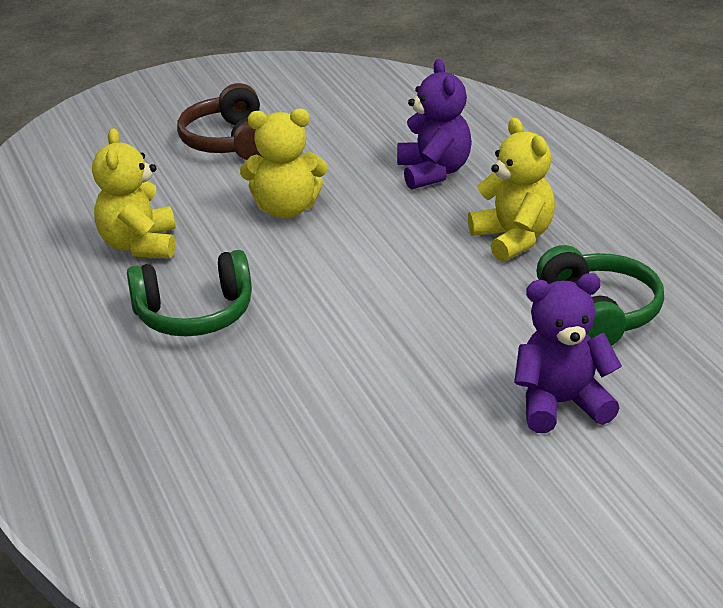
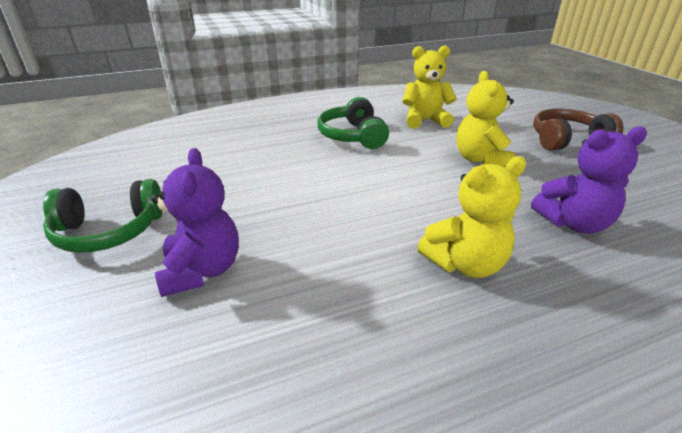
camera: 90 degrees right, 0 degrees up
(599, 313) = (332, 311): green headphones -> green headphones (109, 231)

